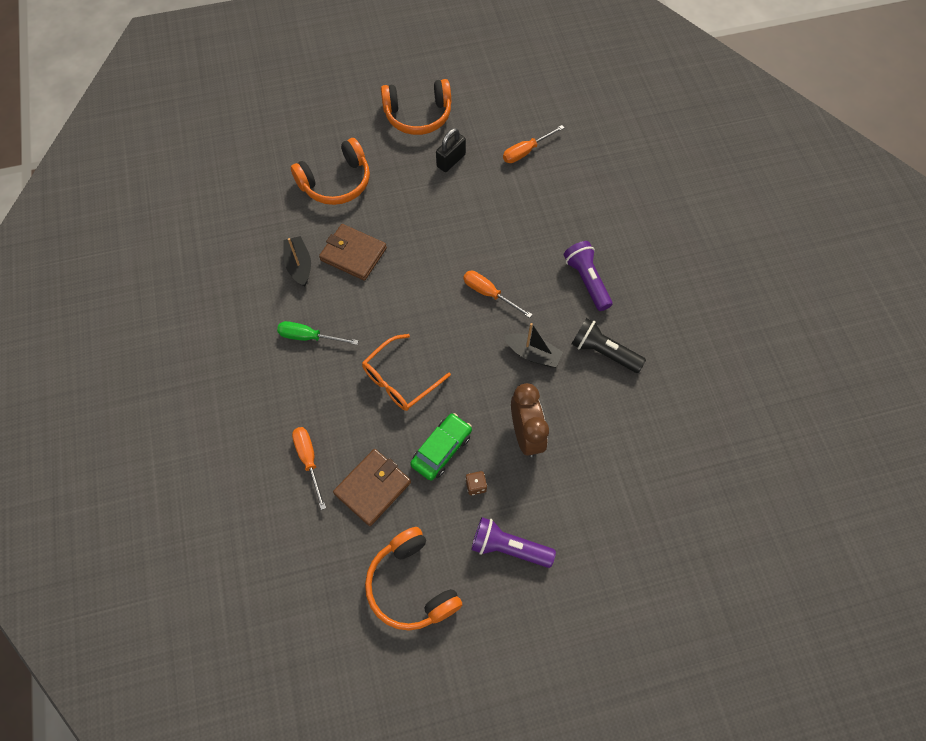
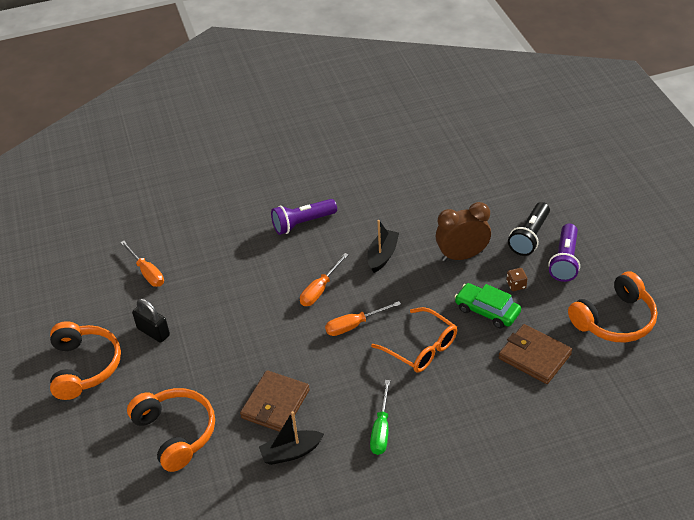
camera: 90 degrees left, 20 degrees down
(309, 460) = (518, 409): orange screwdriver -> orange screwdriver (354, 325)
(603, 352) = (375, 211): black flashlight -> black flashlight (529, 237)

